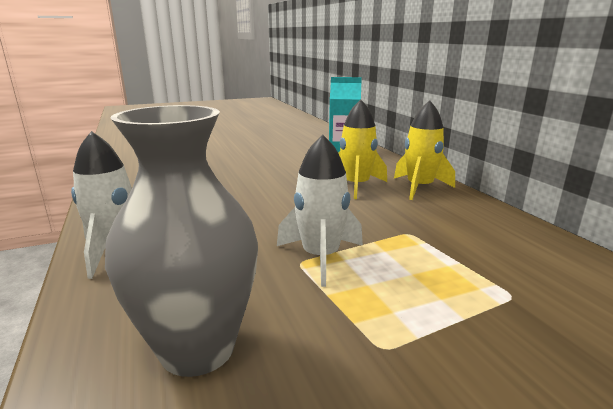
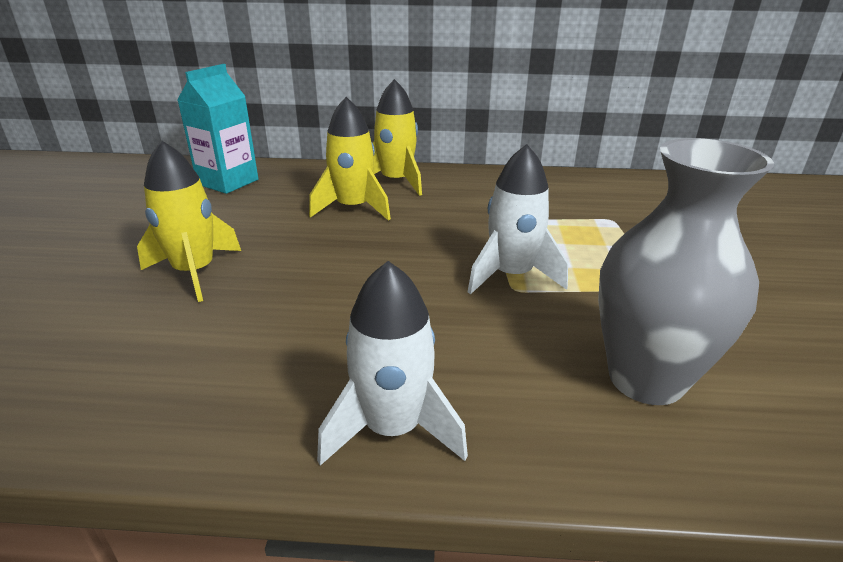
camera: 65 degrees left, 10 degrees up
(238, 173) = (195, 272): none -> yellow rocket

